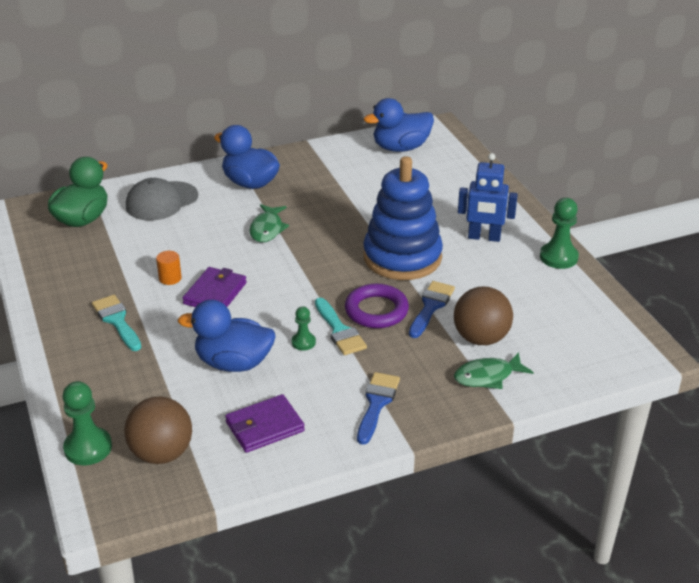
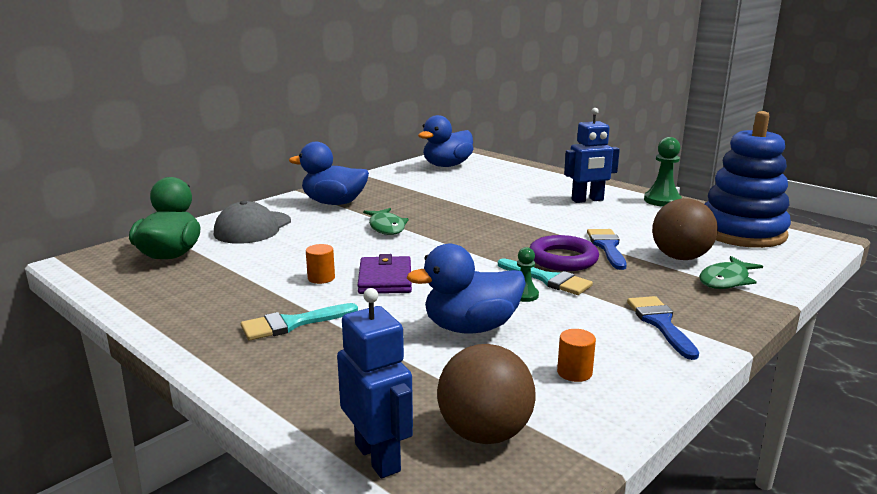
camera: 25 degrees left, 15 degrees down
(88, 448) = (378, 457): green pawn -> blue robot
(117, 321) = (292, 323): turquoise brush -> turquoise brush turned 60 degrees counterclockwise
(265, 426) = (574, 372): purple wallet -> orange cylinder
(402, 257) = (537, 222): blue stacking toy -> blue stacking toy (742, 232)

